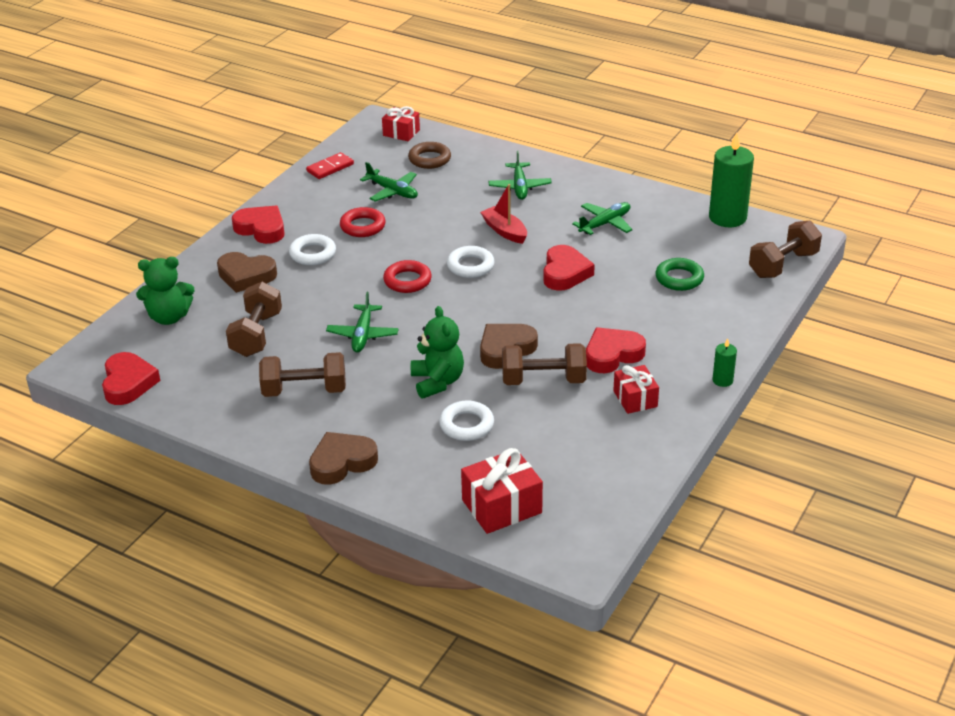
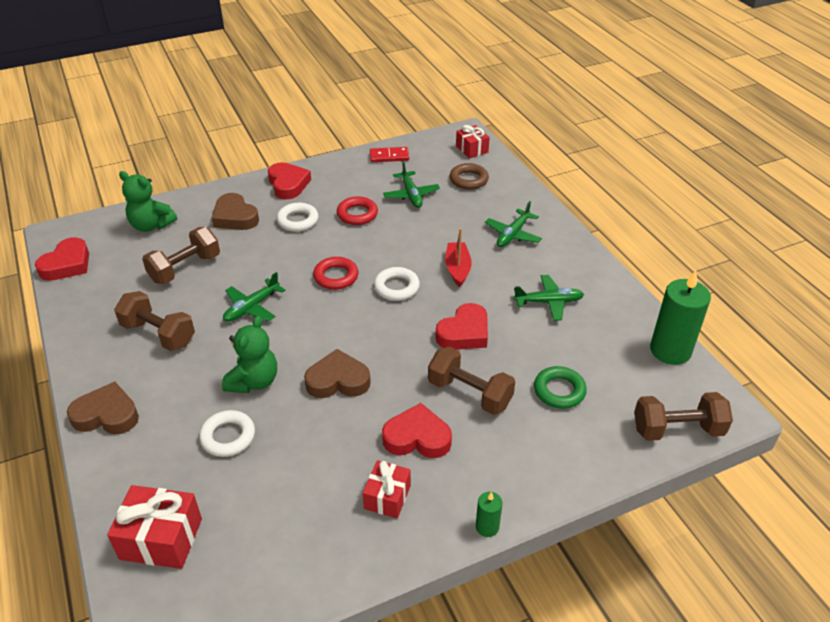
camera: 35 degrees right, 5 degrees up
(543, 380) = (333, 429): brown dumbbell -> brown dumbbell (469, 393)

